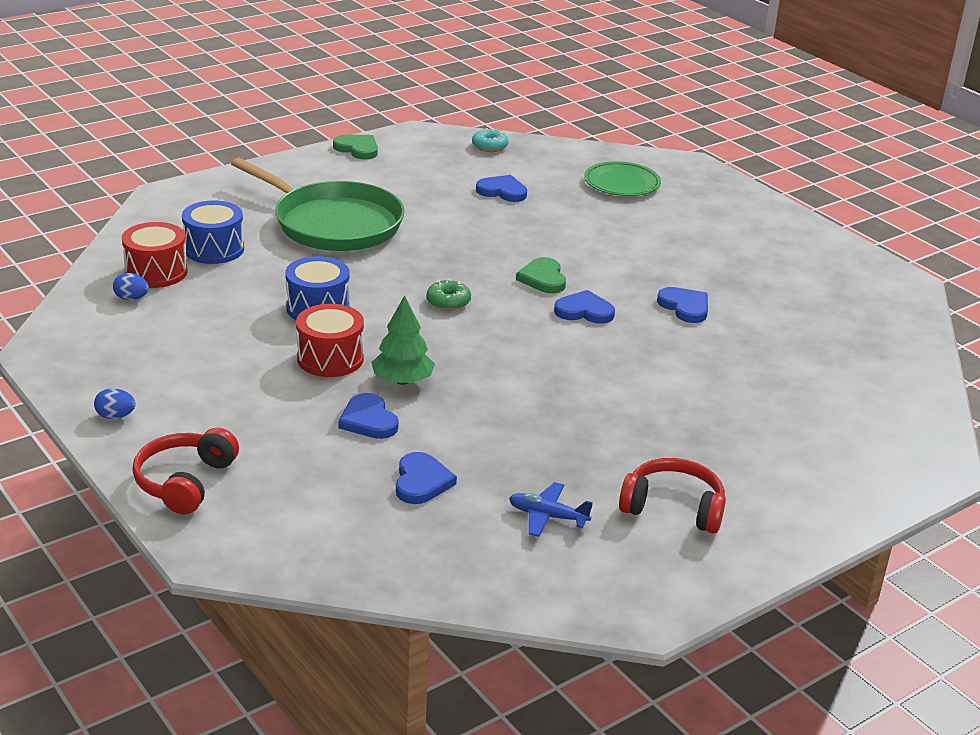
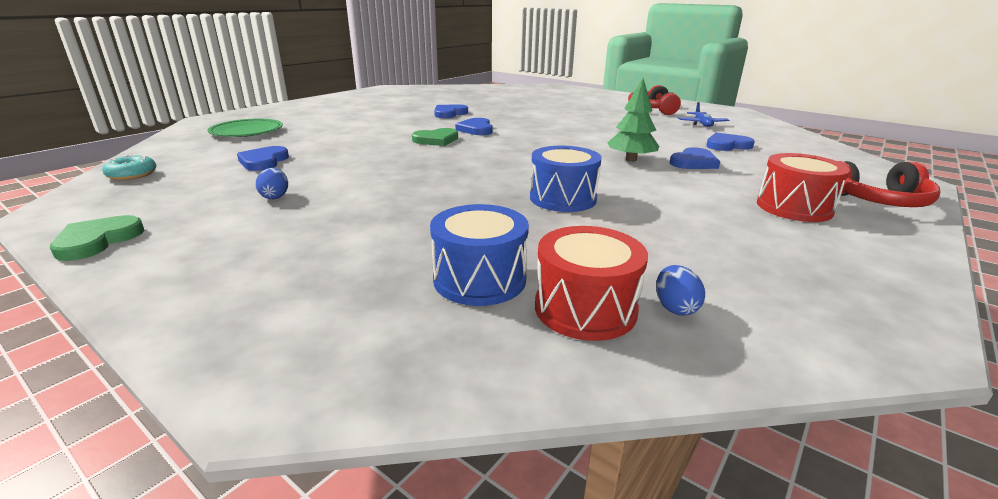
camera: 105 degrees left, 5 degrees down
(115, 416) = (881, 248): blue egg -> blue egg (275, 197)
(330, 358) = (637, 182): red drum -> red drum (794, 207)
(333, 223) = (363, 219): green pan -> none
(448, 302) = (500, 159): green donut -> none

